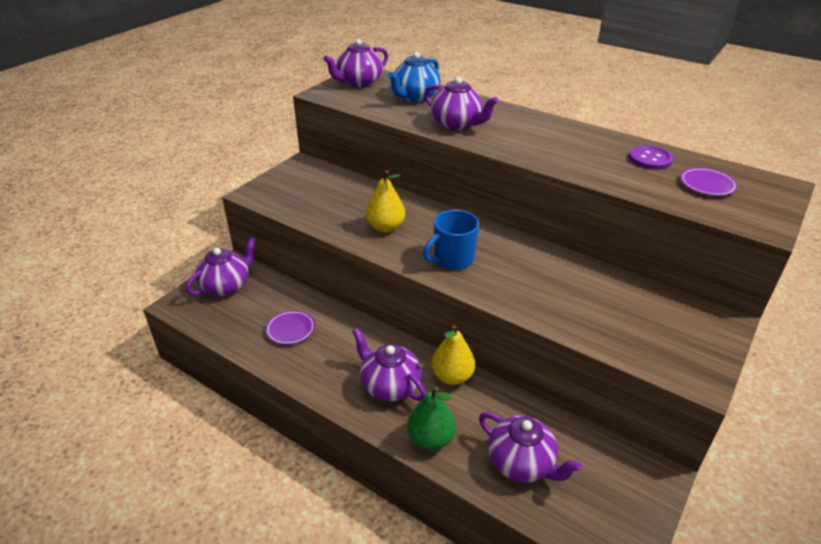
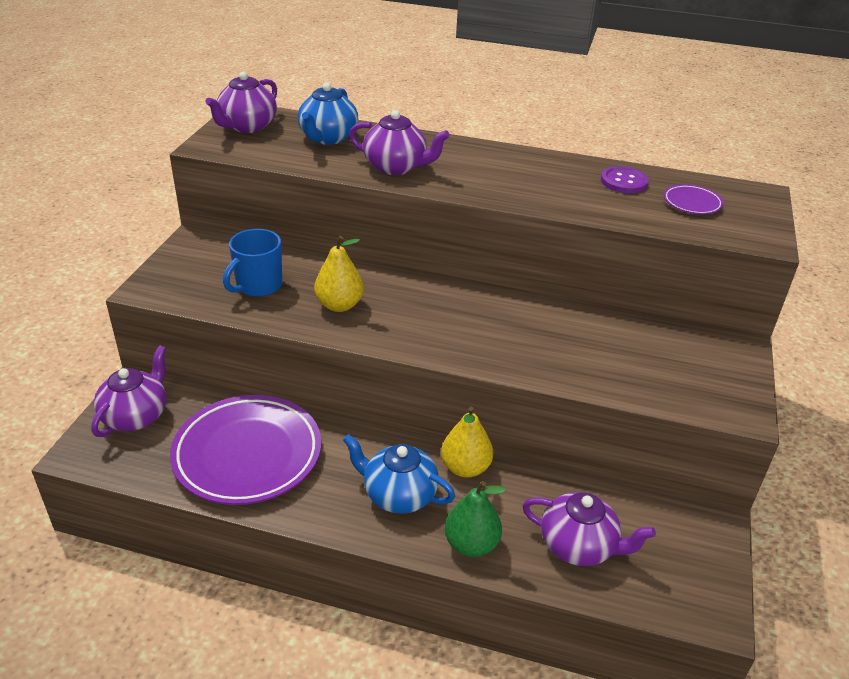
camera: 20 degrees left, 0 degrees up
(290, 329) = (247, 454): purple plate -> purple plate, size x2.35
(389, 385) = (398, 494): purple teapot -> blue teapot
(452, 259) = (436, 330): blue mug -> blue mug (258, 286)

